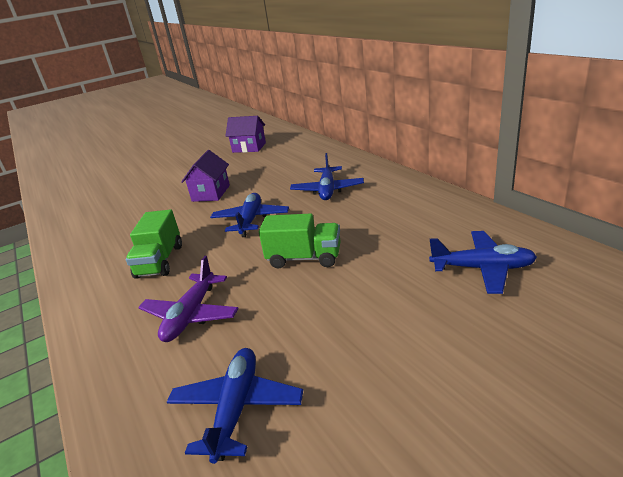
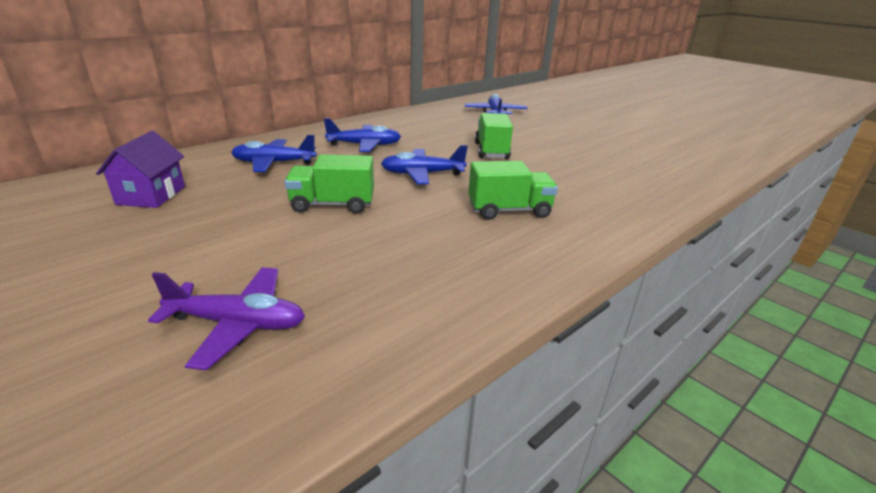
camera: 105 degrees left, 0 degrees up
(191, 315) = (581, 183): purple plane -> purple plane (238, 324)
(211, 193) = (332, 205): purple house -> green truck
(236, 408) = (644, 161): blue plane -> blue plane (274, 163)

